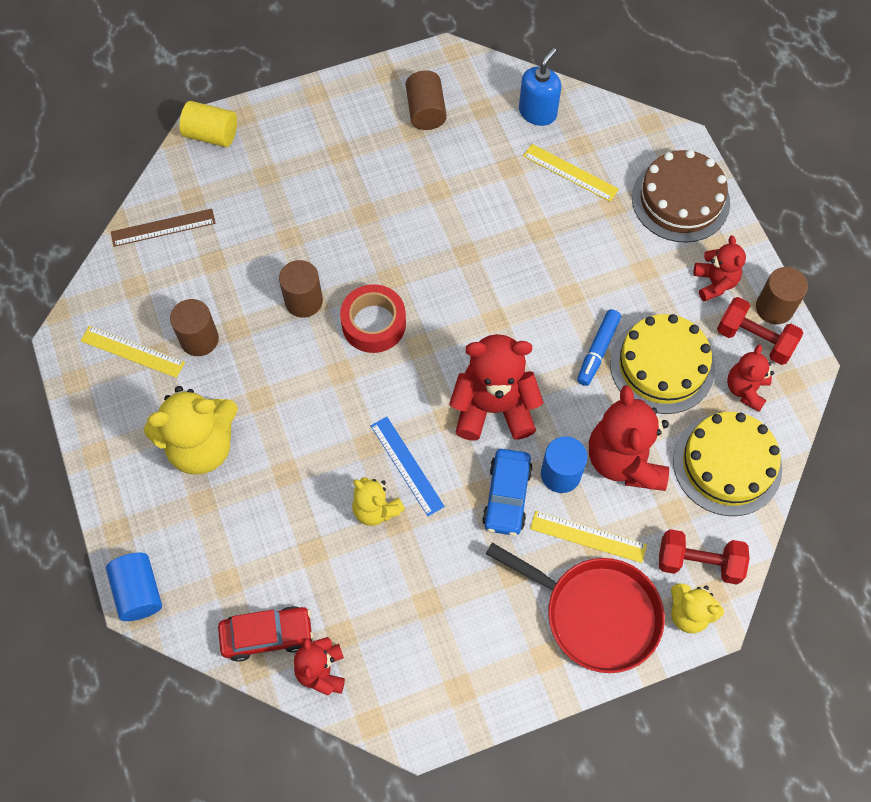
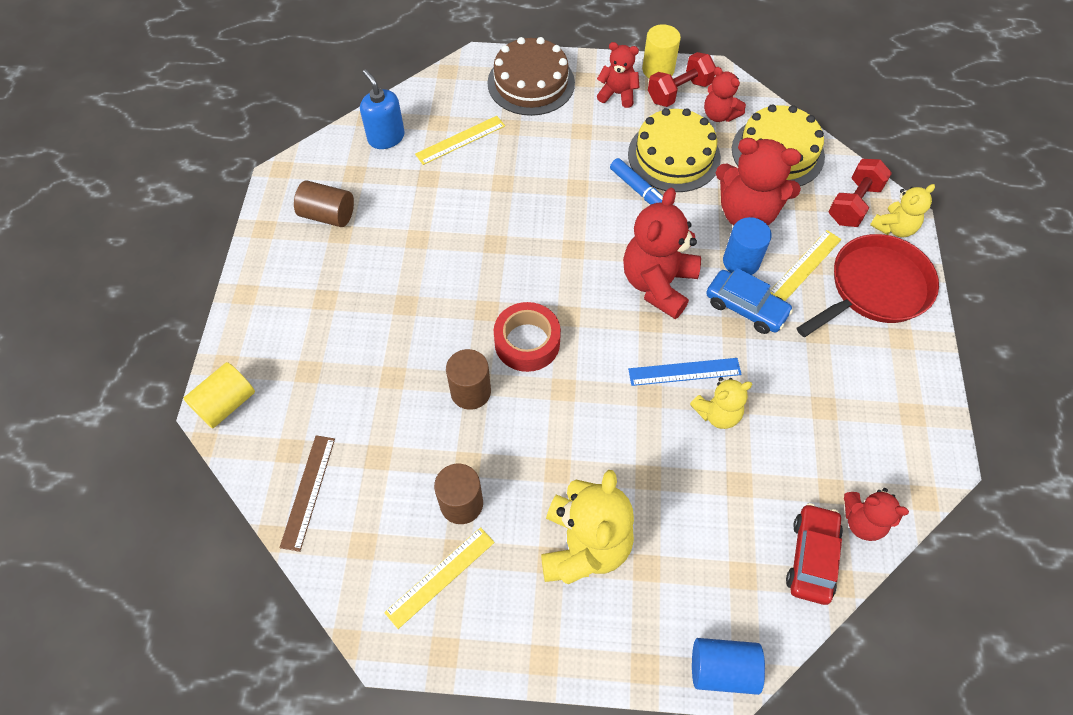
camera: 65 degrees left, 5 degrees down
(774, 308) = (658, 69): brown cylinder -> yellow cylinder

